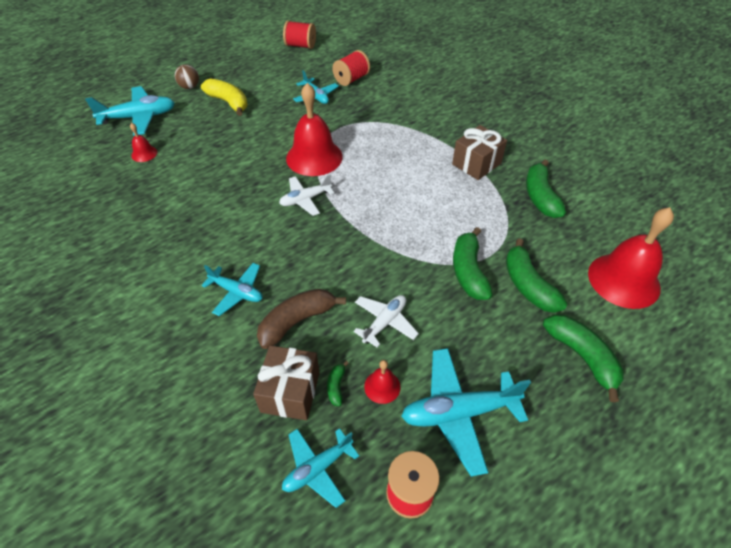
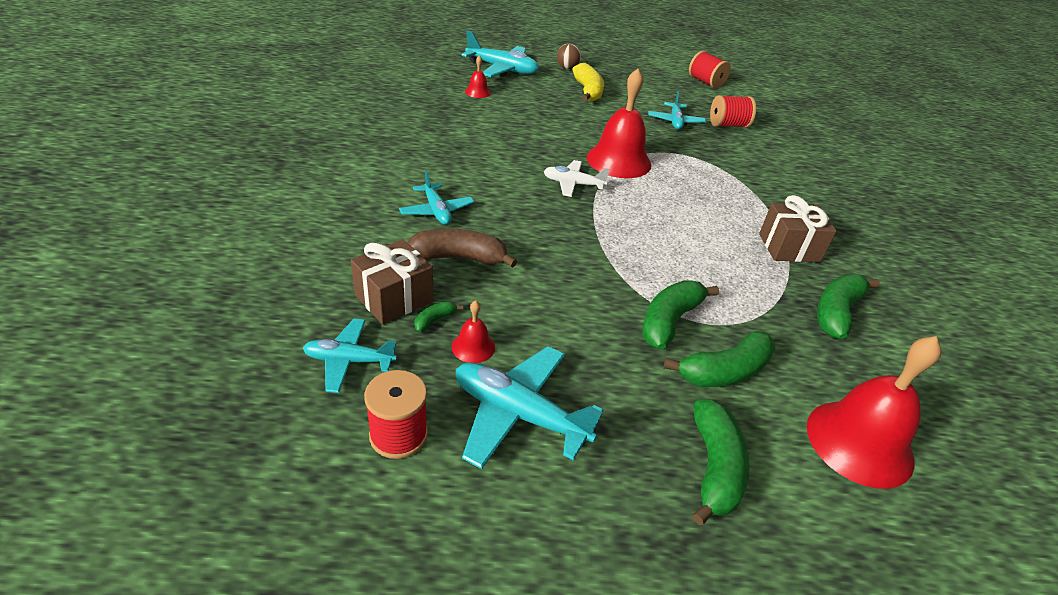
camera: 35 degrees right, 10 degrees down
(385, 322) = (534, 306): white plane -> none
(528, 285) = (724, 371): green banana -> green banana turned 135 degrees counterclockwise

